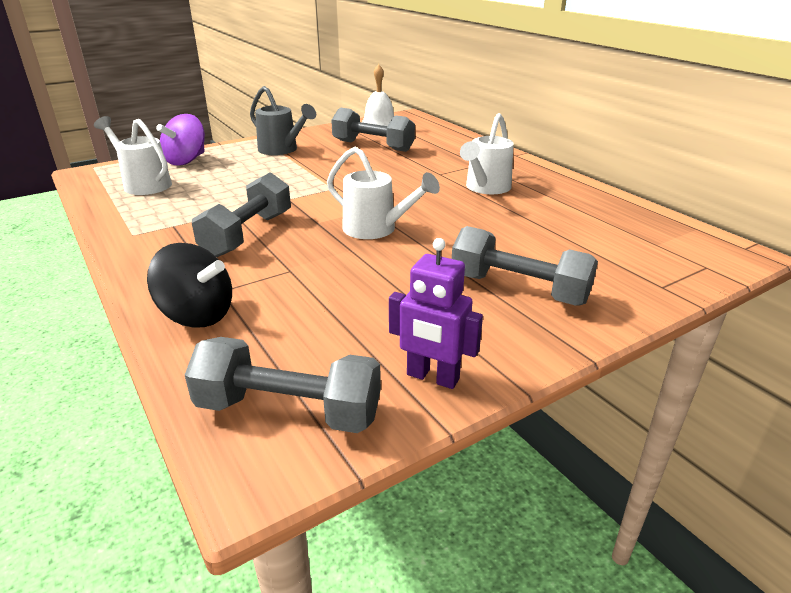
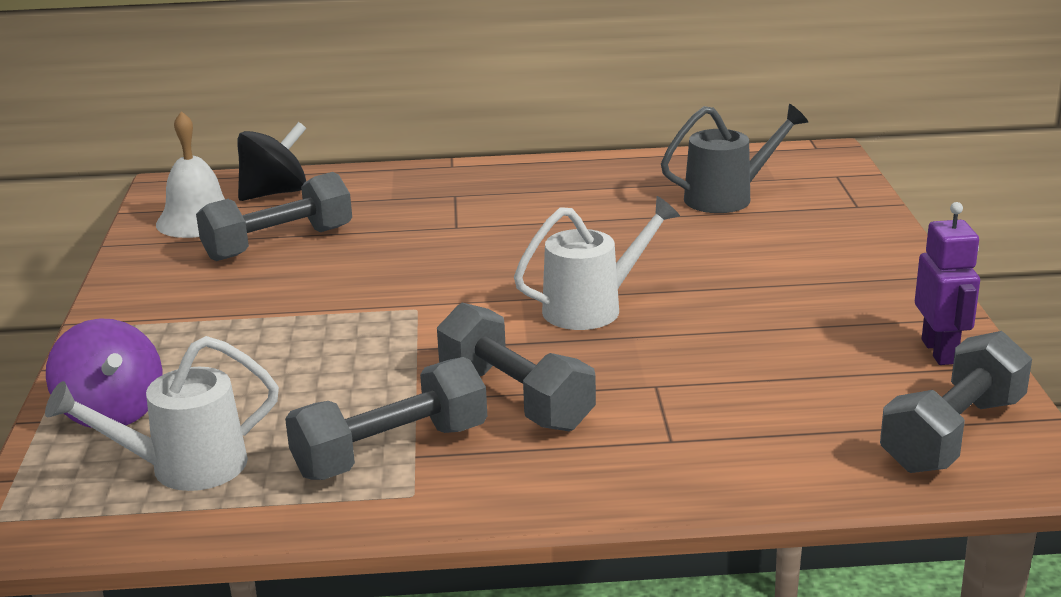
camera: 60 degrees left, 5 degrees down
(197, 315) = (724, 464): black spinning top -> black spinning top (275, 193)
(282, 150) = (187, 317): grey watering can -> grey watering can (727, 197)
(432, 377) = (939, 352): purple robot -> purple robot turned 60 degrees counterclockwise
(485, 188) = (540, 213): white watering can -> none
(518, 289) = (810, 268): grey dumbbell -> grey dumbbell (391, 451)

